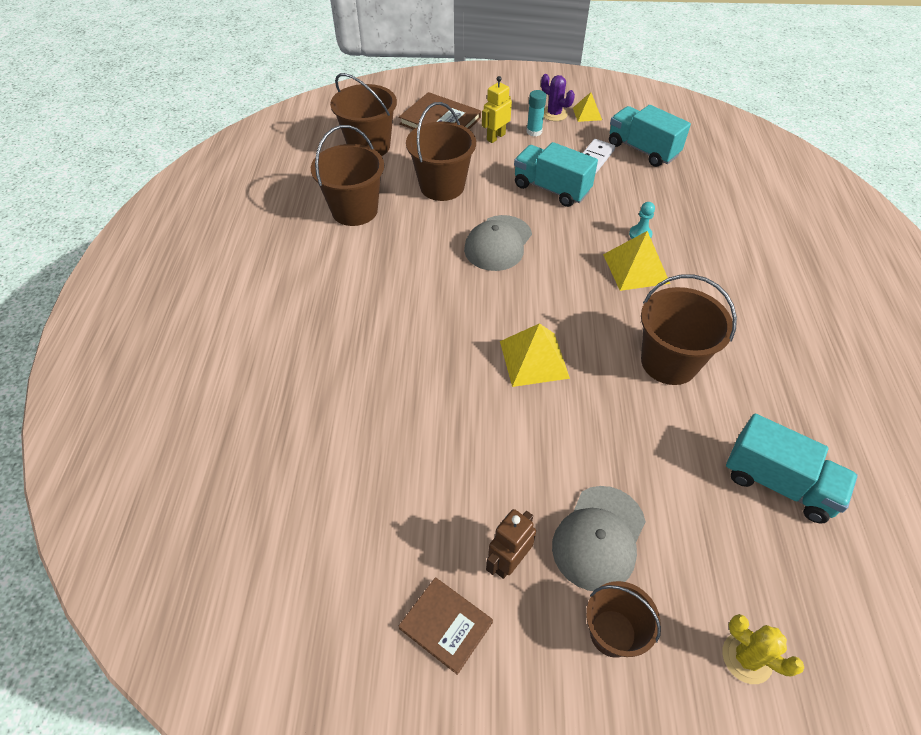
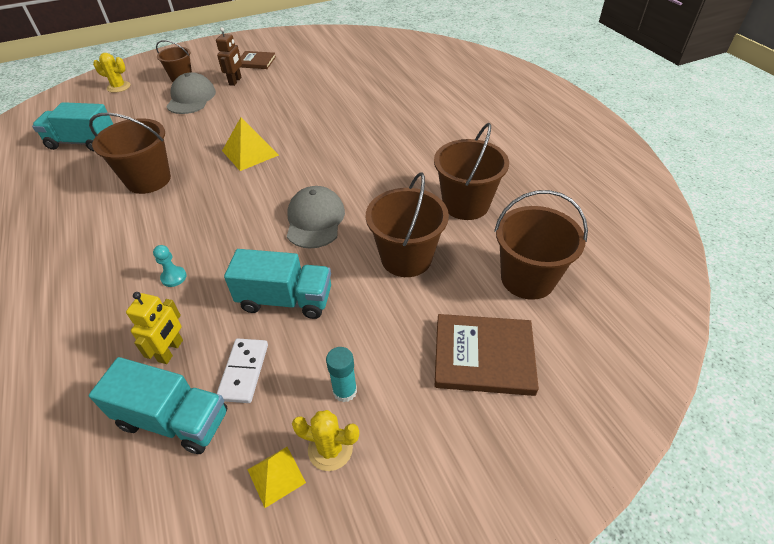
camera: 155 degrees right, 5 degrees down
(495, 137) = (392, 357): yellow robot -> yellow robot (171, 351)
(554, 114) = (330, 449): purple cactus -> yellow cactus
(635, 268) = (177, 240): yellow pyramid -> none

